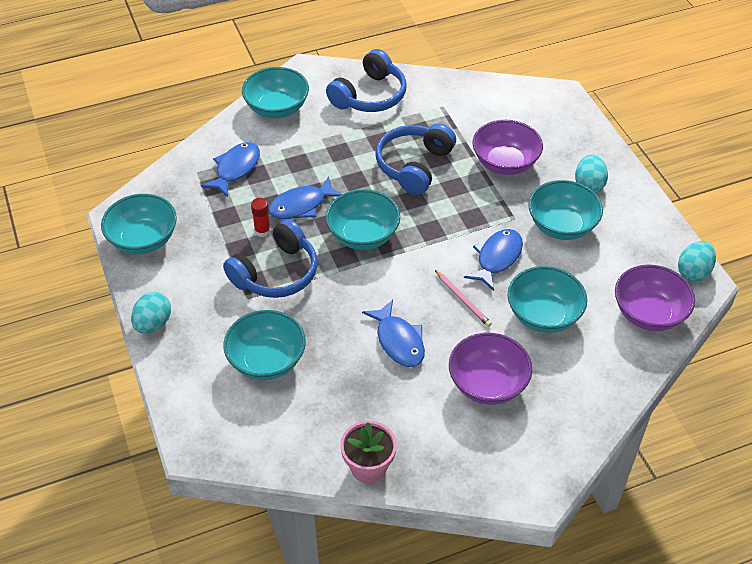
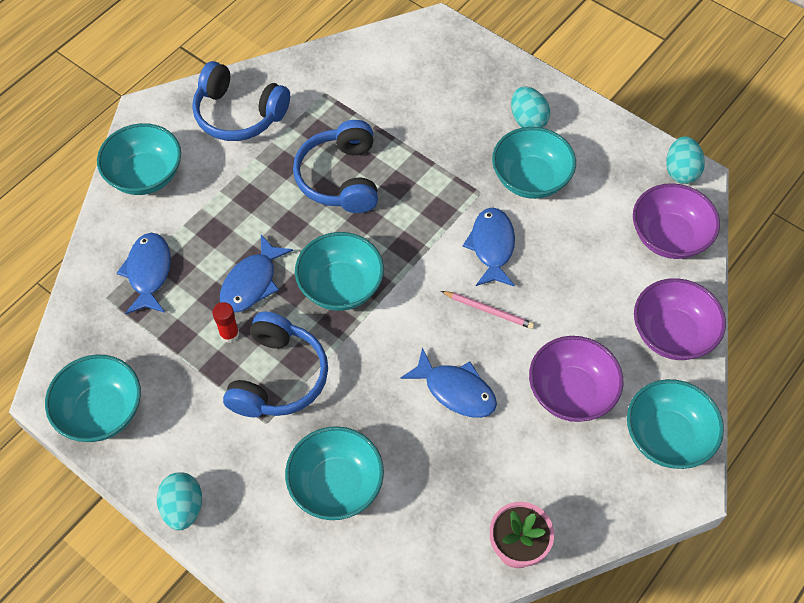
camera: 30 degrees left, 10 degrees up
(369, 95) = (239, 114): blue headphones -> blue headphones turned 105 degrees clockwise
(505, 163) = (431, 132): purple bowl -> purple bowl (672, 334)
(543, 315) = (575, 288): turquoise bowl -> turquoise bowl (667, 437)

